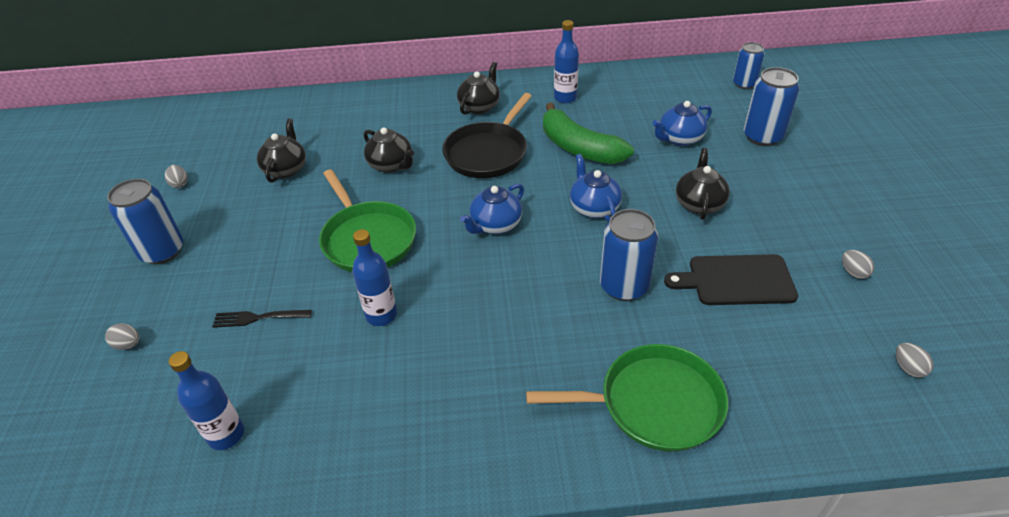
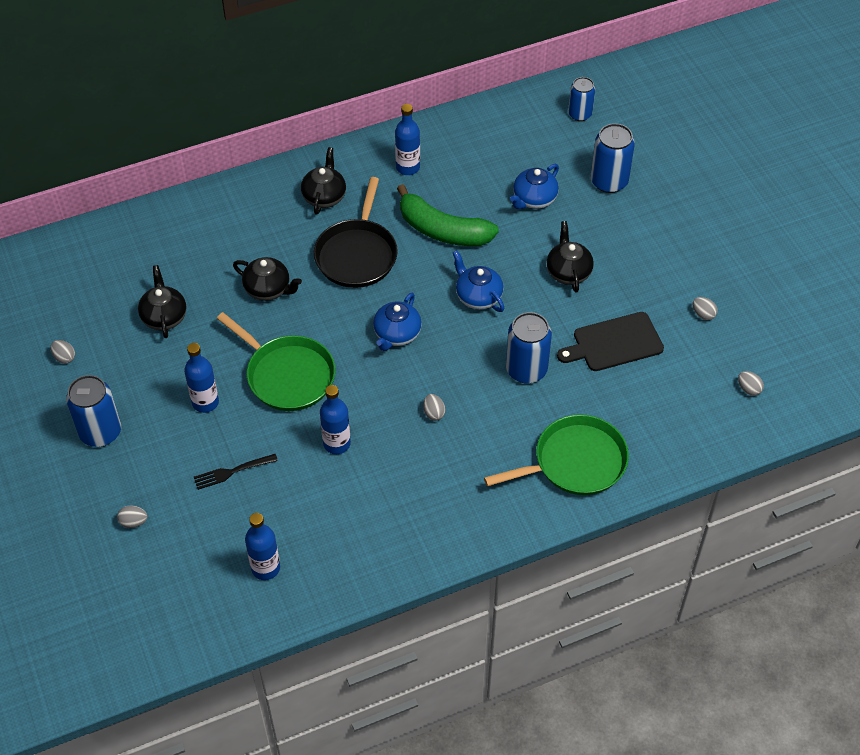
camera: 20 degrees left, 10 degrees up
(275, 246) = (205, 402): none -> blue bottle
(501, 308) = (433, 413): none -> grey egg

